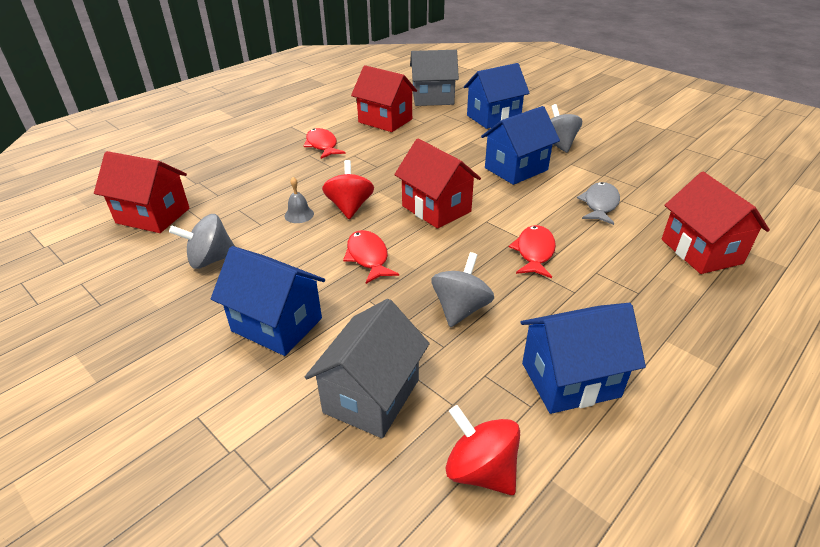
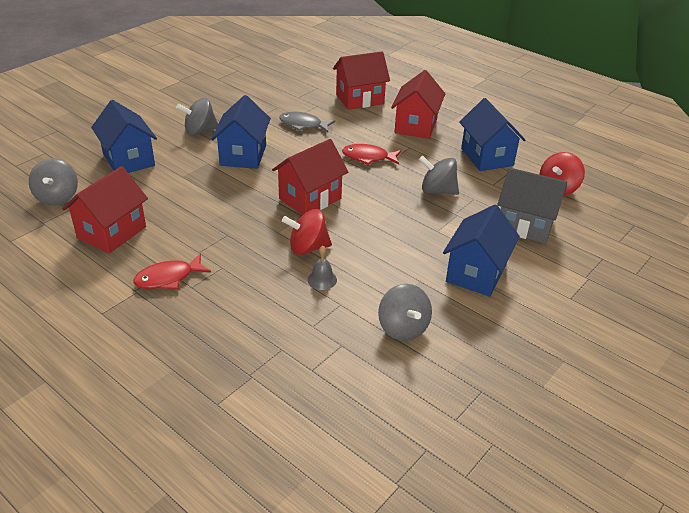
camera: 95 degrees left, 0 degrees up
(153, 215) = (327, 397): red house -> red house (415, 126)
(368, 257) = (385, 233): red fish -> none
(433, 98) = (57, 197): grey house -> grey spinning top
(516, 169) = (243, 155): blue house -> blue house turned 45 degrees clockwise

